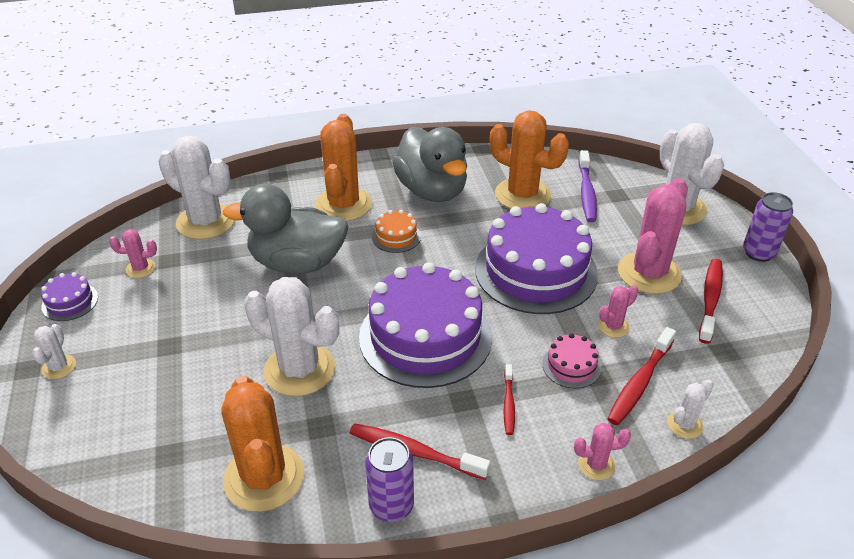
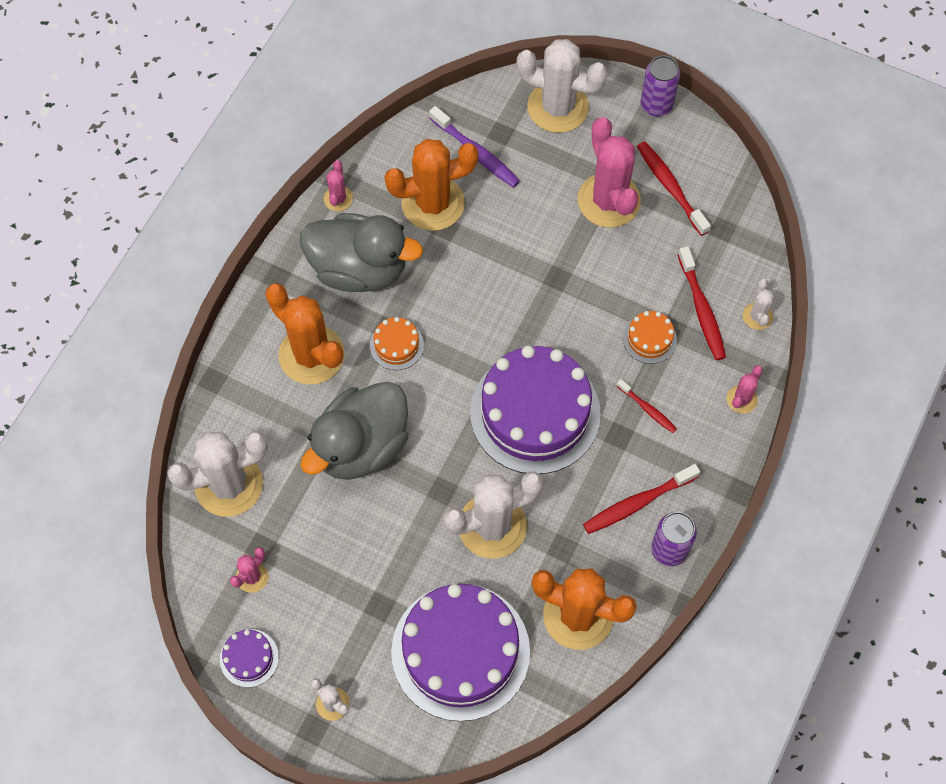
camera: 50 degrees left, 25 degrees up
(536, 271) = (534, 276): purple cake -> purple cake (460, 651)
(571, 366) = (649, 339): pink cake -> orange cake
(613, 326) = (638, 277): pink cactus -> pink cactus (338, 198)

